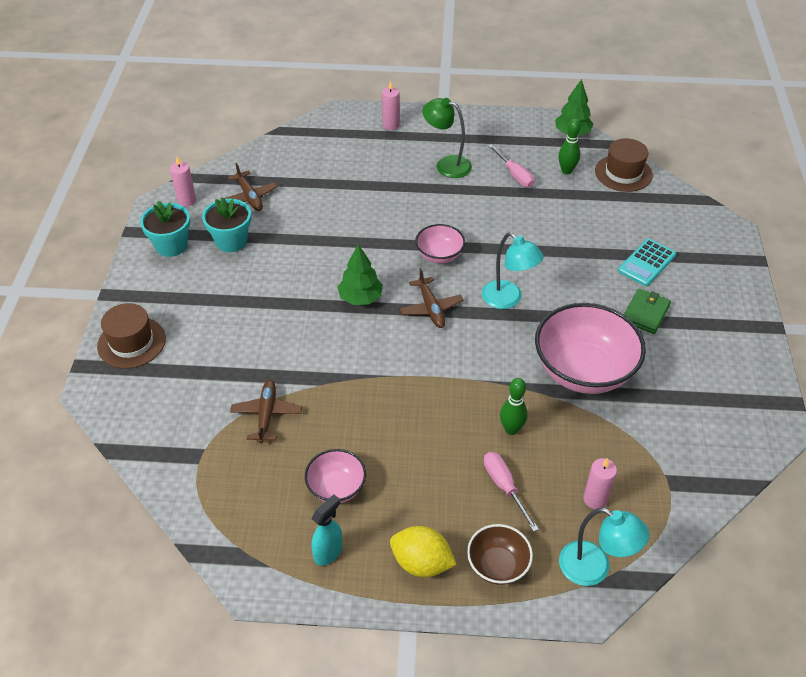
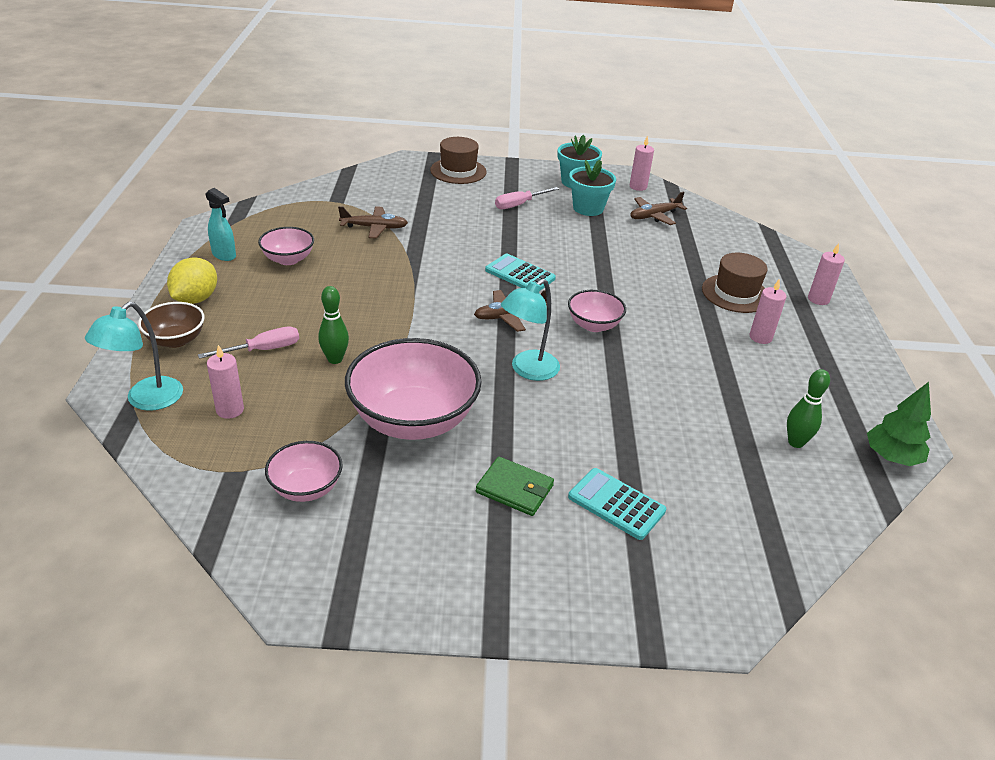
camera: 85 degrees right, 10 degrees down
(360, 298) = (520, 274): green tree -> turquoise calculator
(446, 165) = (760, 337): green lamp -> pink candle
(514, 175) = (764, 392): pink screwdriver -> pink screwdriver (519, 204)
(623, 173) = (817, 504): brown hat -> brown hat (735, 293)
(675, 433) = (306, 488): none -> pink bowl

